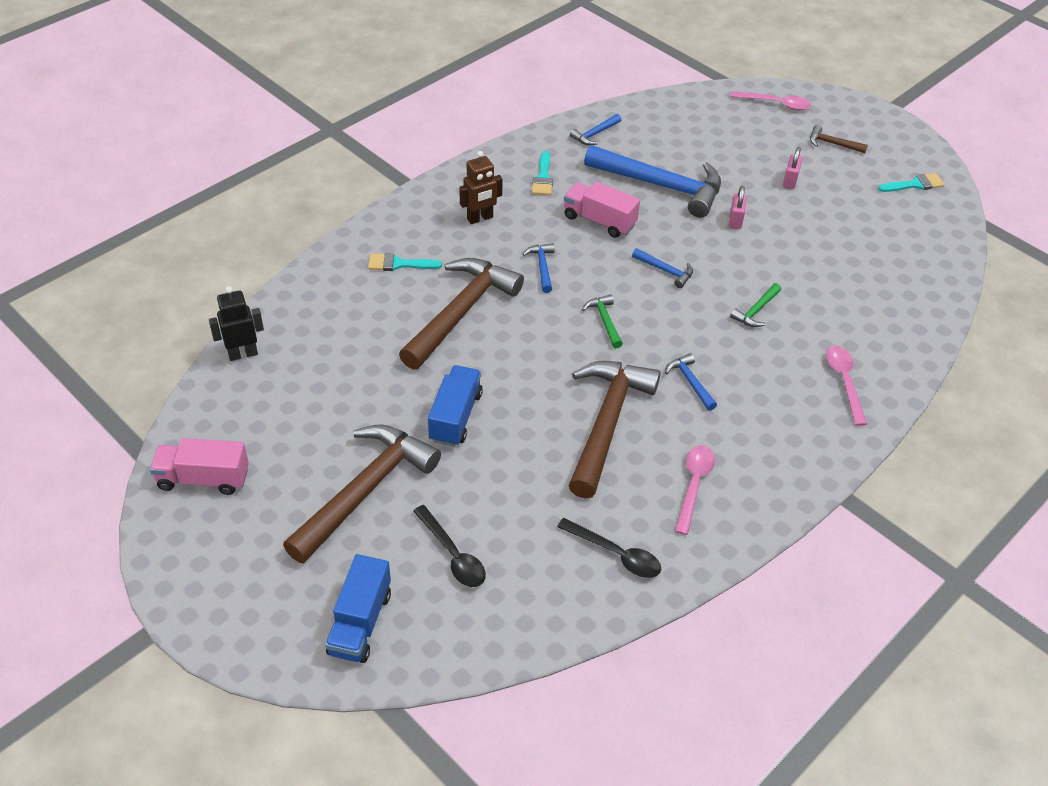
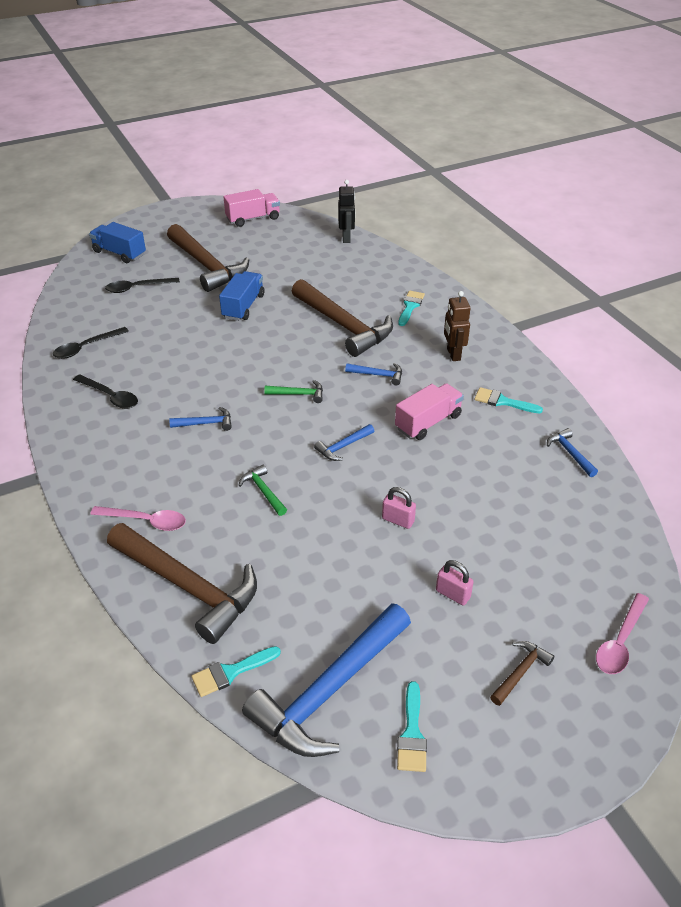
camera: 110 degrees right, 5 degrees down
(203, 479) = (253, 219): pink truck -> pink truck turned 45 degrees clockwise
(455, 417) = (243, 306): blue truck -> blue truck turned 105 degrees counterclockwise
(606, 423) = (194, 370): brown hammer -> brown hammer (188, 586)
(661, 186) = (470, 479): blue hammer -> blue hammer (329, 691)
(694, 485) = (110, 396): pink spoon -> black spoon
(941, 280) = (231, 672): none -> turquoise brush

